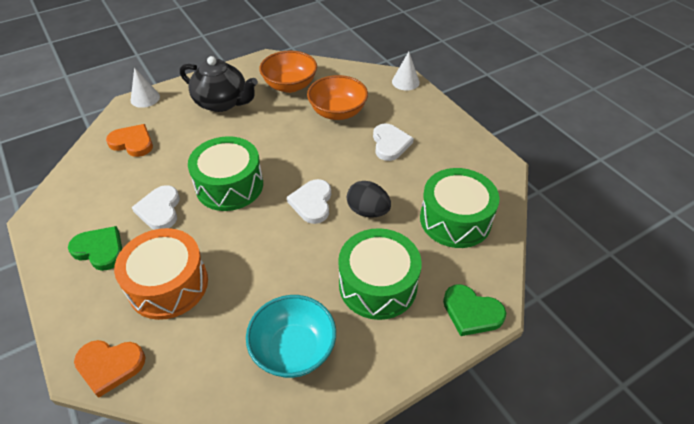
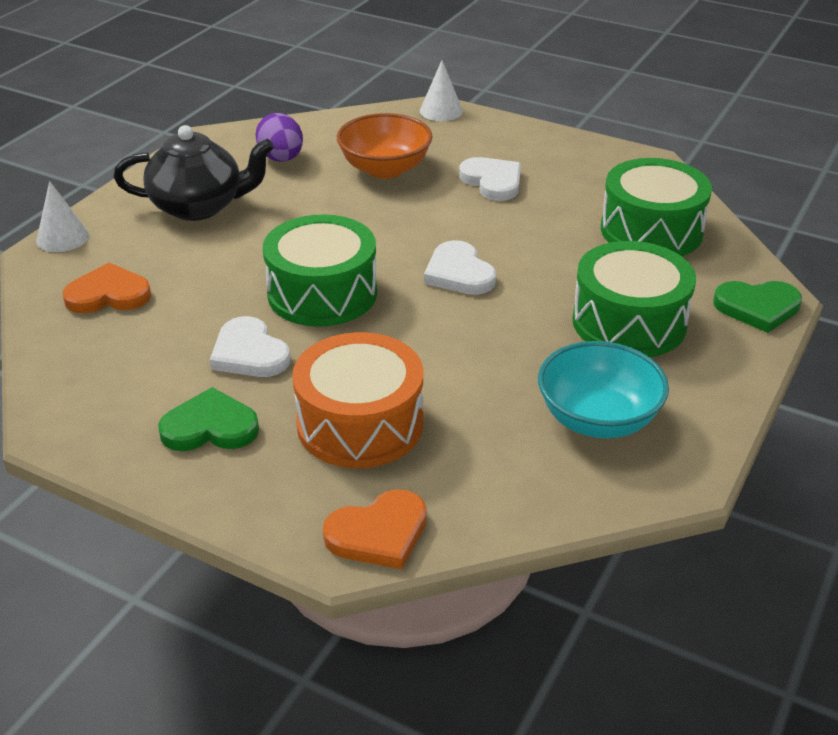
camera: 30 degrees left, 10 degrees down
(290, 85) = (281, 159): orange bowl -> purple egg
(368, 211) = (539, 257): black egg -> none

